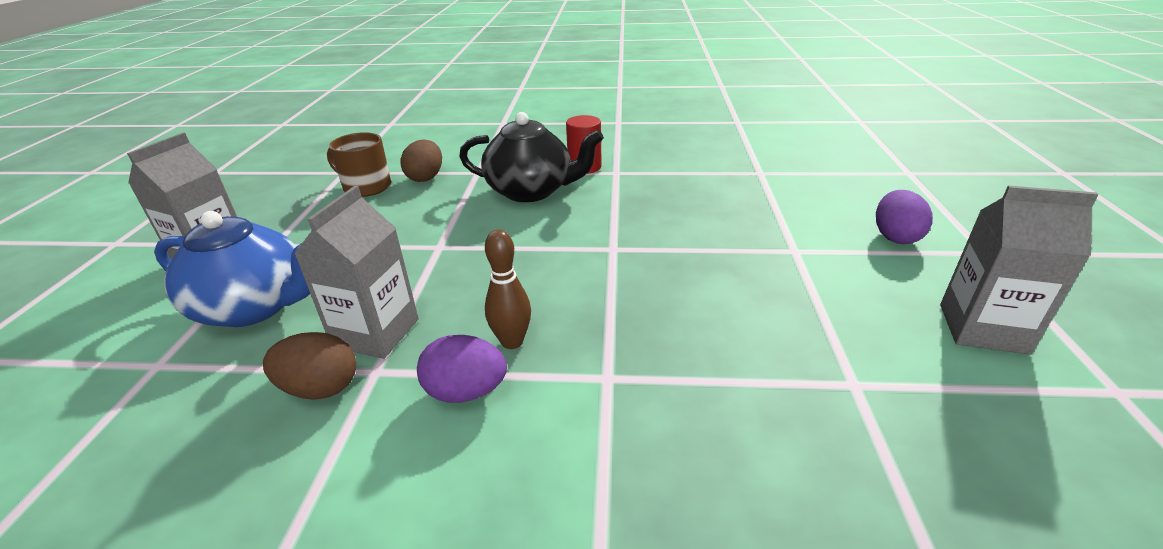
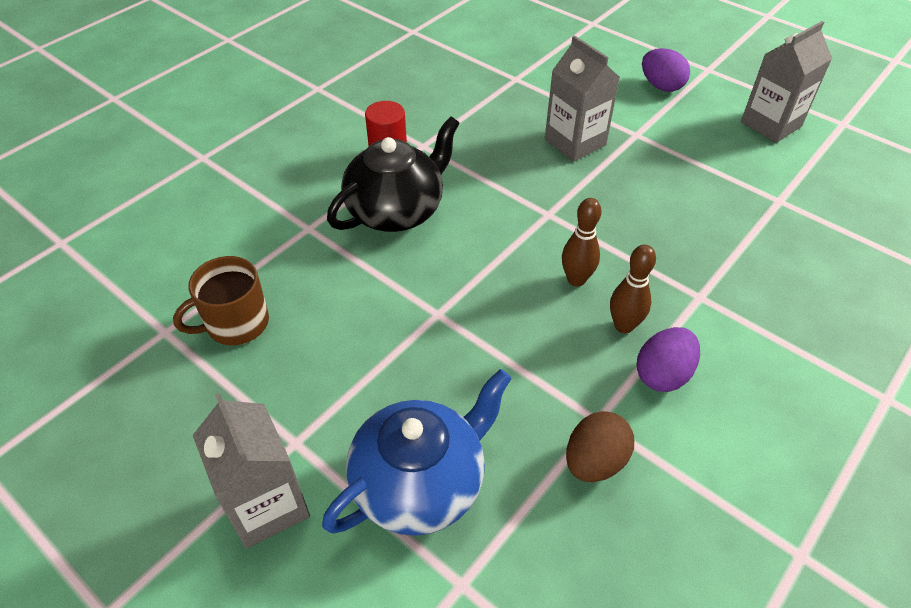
camera: 55 degrees left, 15 degrees up
(376, 333) = (544, 403): grey carton -> grey carton (575, 142)
(426, 177) = (272, 269): brown egg -> none
(545, 293) = (576, 279): none -> brown bowling pin

